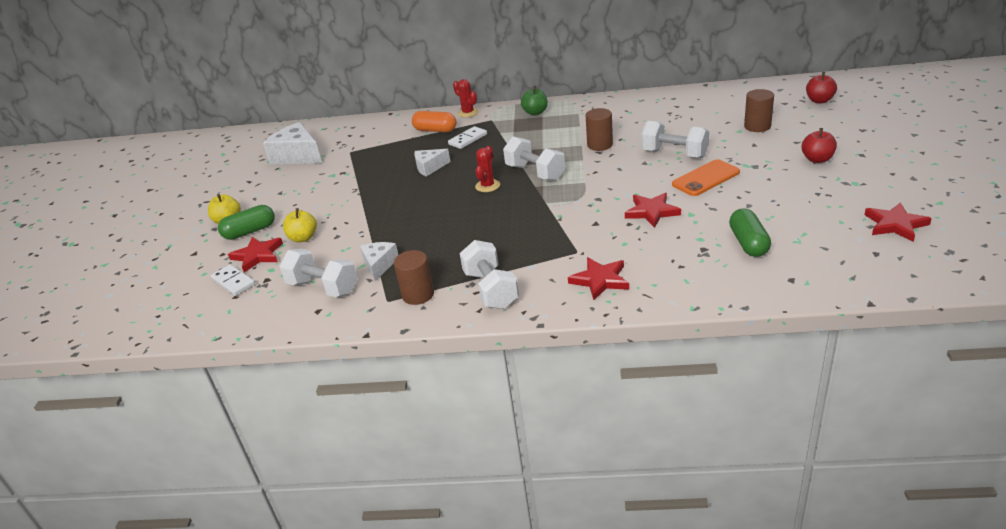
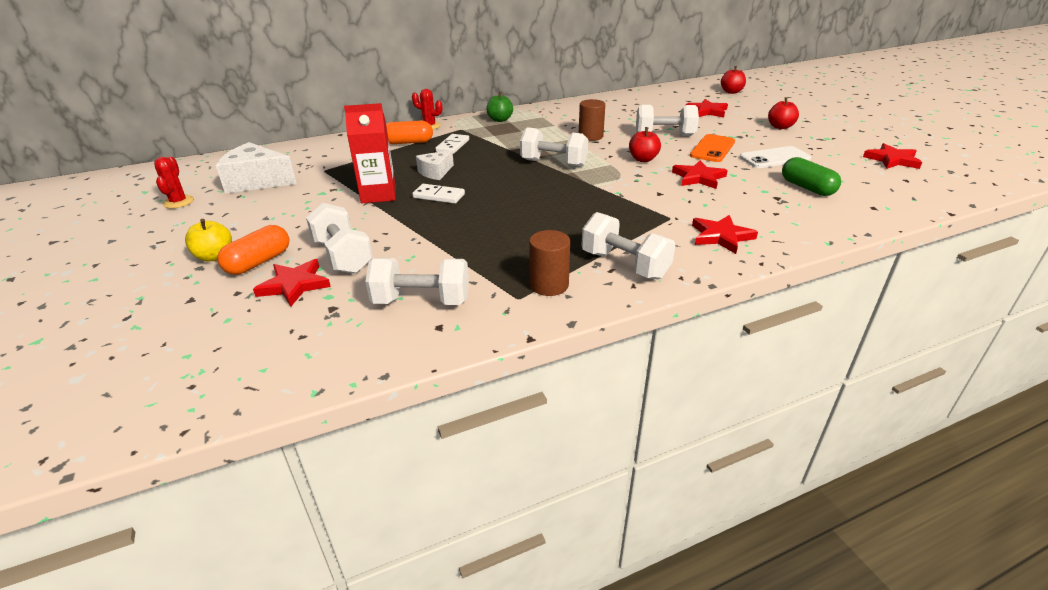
camera: 30 degrees left, 0 degrees up
(233, 282) = (284, 320): white domino -> white domino (439, 196)
(250, 231) = (259, 262): green capsule -> orange capsule
(303, 238) = (343, 256): yellow apple -> white dumbbell
(369, 184) = (378, 195): none -> red carton
(379, 265) = (471, 265): white cheese -> none
(487, 186) = (517, 179): red cactus -> red cactus (178, 202)
(621, 181) = (643, 159): none -> red apple
(757, 126) = (707, 111): brown cylinder -> red star
(758, 200) = (774, 158): none -> white phone

